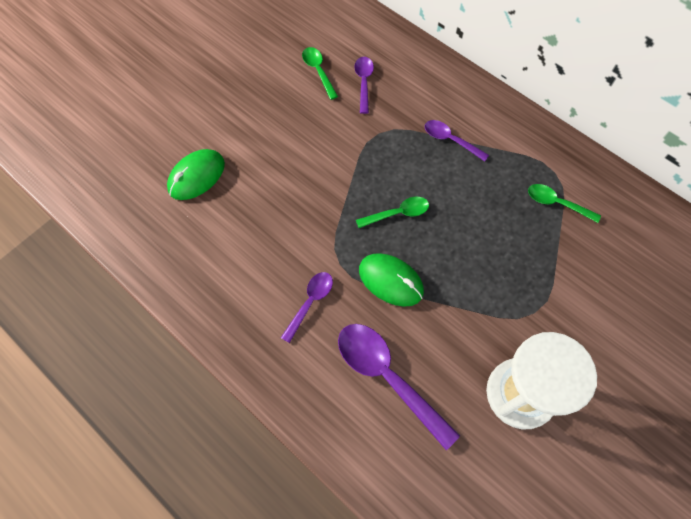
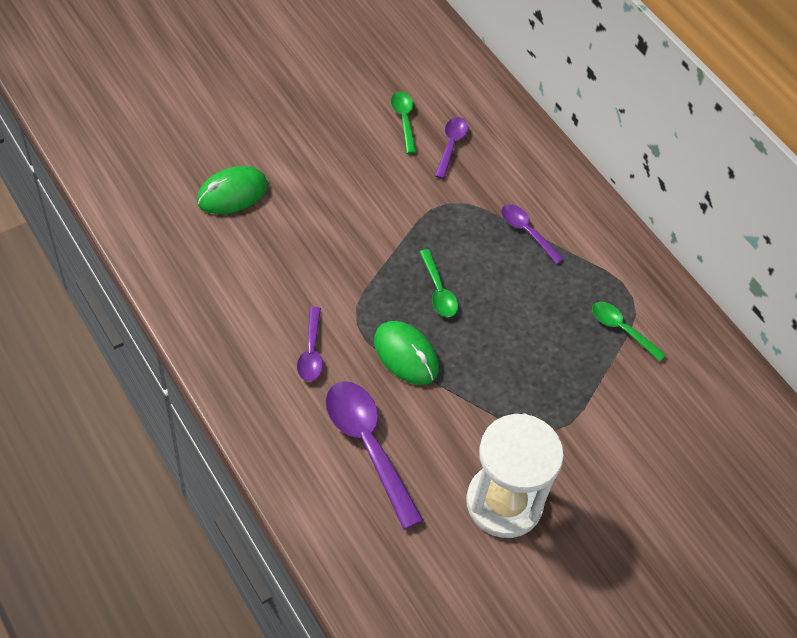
camera: 10 degrees right, 10 degrees down
(310, 302) = (311, 351): purple spoon -> purple spoon turned 135 degrees clockwise
(397, 213) = (438, 290): green spoon -> green spoon turned 75 degrees clockwise

